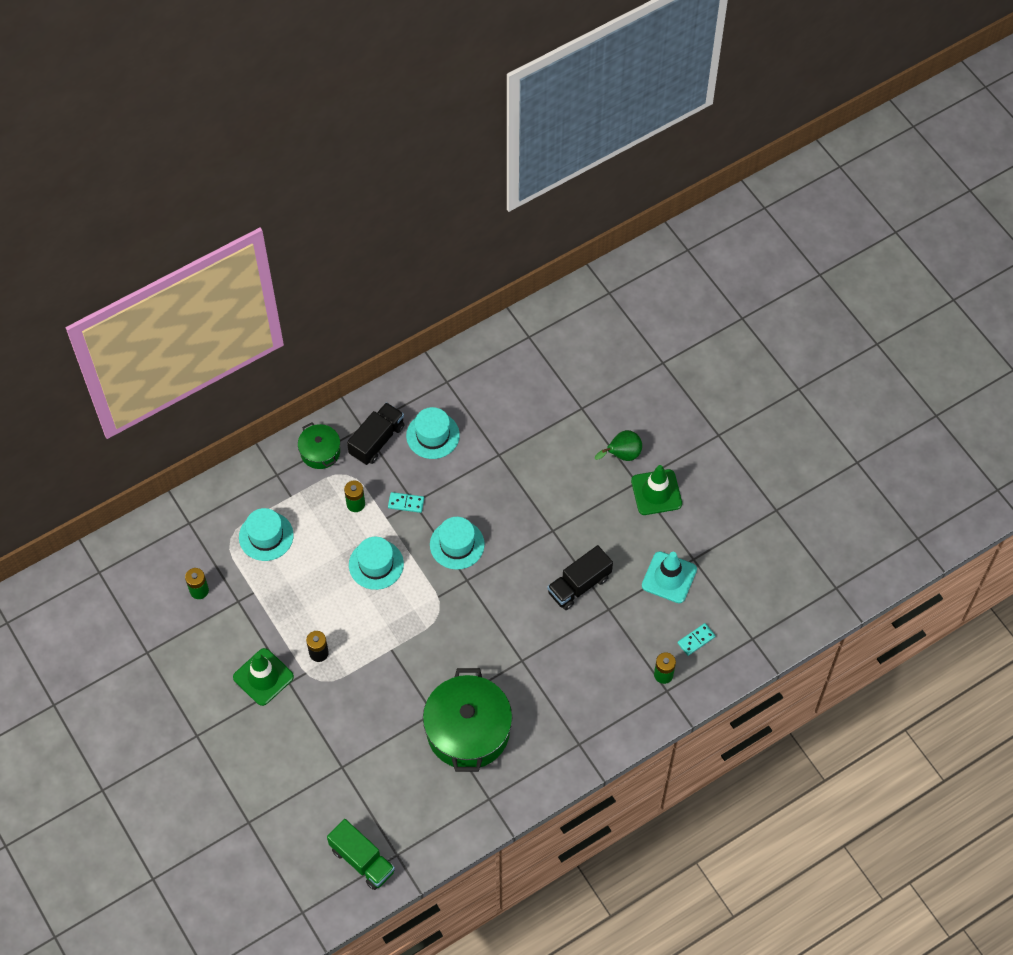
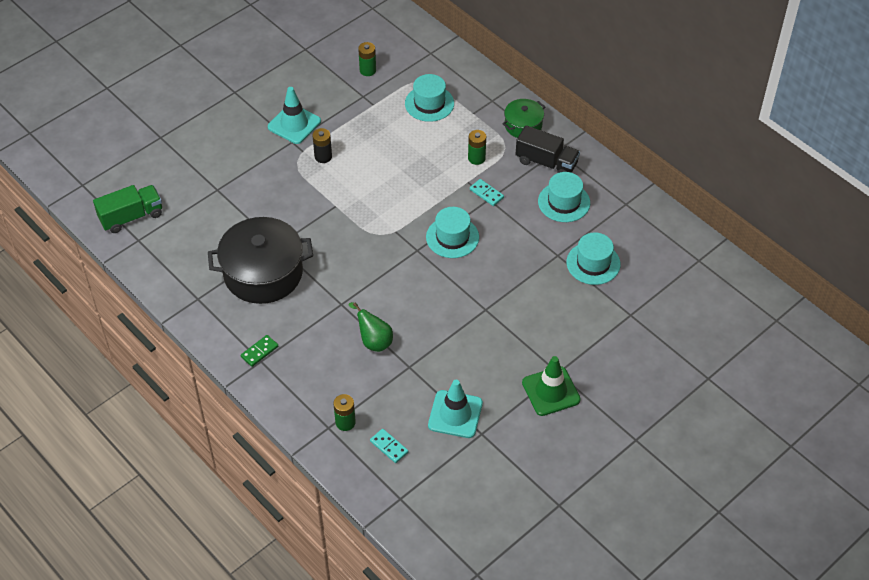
camera: 80 degrees right, 10 degrees down
(263, 677) = (294, 124): green traffic cone -> turquoise traffic cone
(362, 860) = (131, 217): green truck -> green truck turned 150 degrees counterclockwise
(376, 564) = (418, 182): turquoise hat -> turquoise hat (593, 263)
(406, 503) = (486, 193): turquoise domino -> turquoise domino turned 45 degrees counterclockwise
(468, 730) = (263, 273): green pot -> black pot
(567, 744) = (259, 352): none -> green domino
(579, 585) = (430, 339): black truck -> none
(622, 455) = (586, 356): green pear -> green pear (374, 341)

